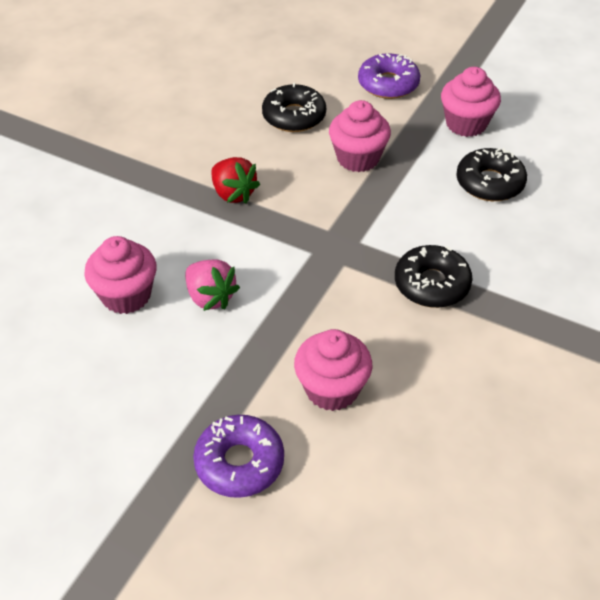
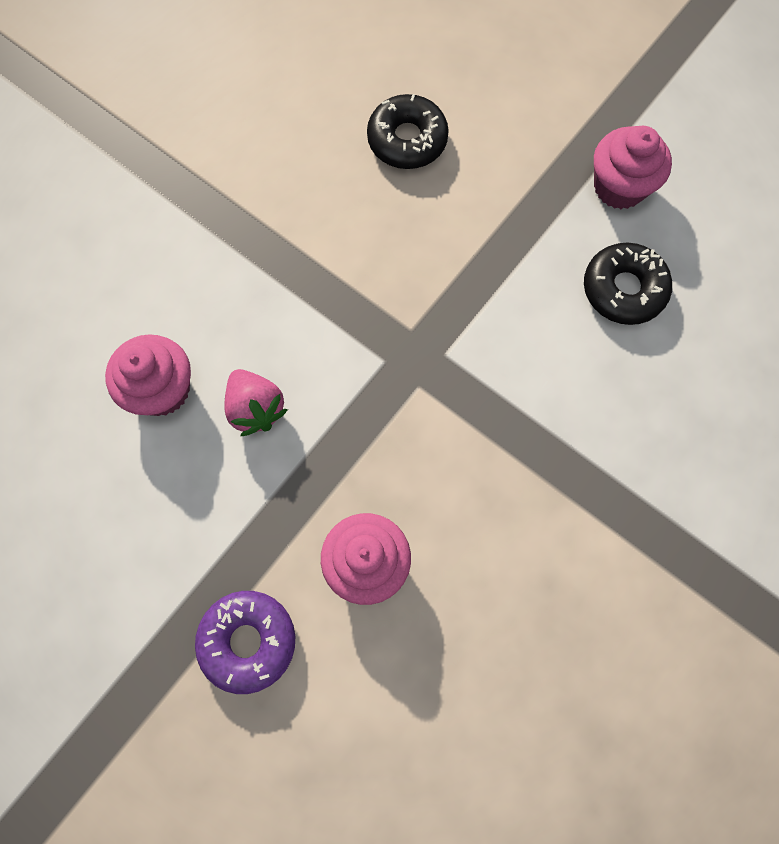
camera: 10 degrees right, 25 degrees up
(233, 194) = (310, 255): red strawberry -> none
(358, 158) = (471, 222): pink cupcake -> none
(388, 84) = (537, 103): purple donut -> none
(432, 284) = (514, 434): black donut -> none

